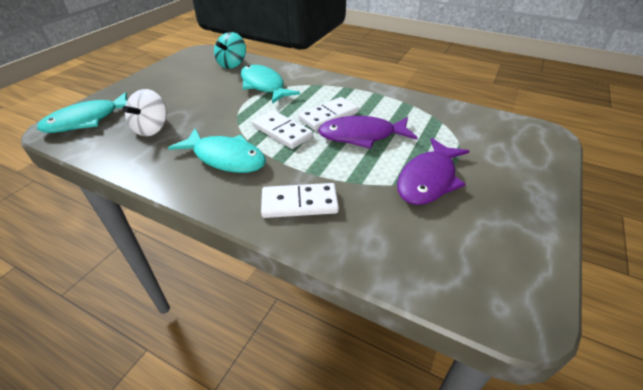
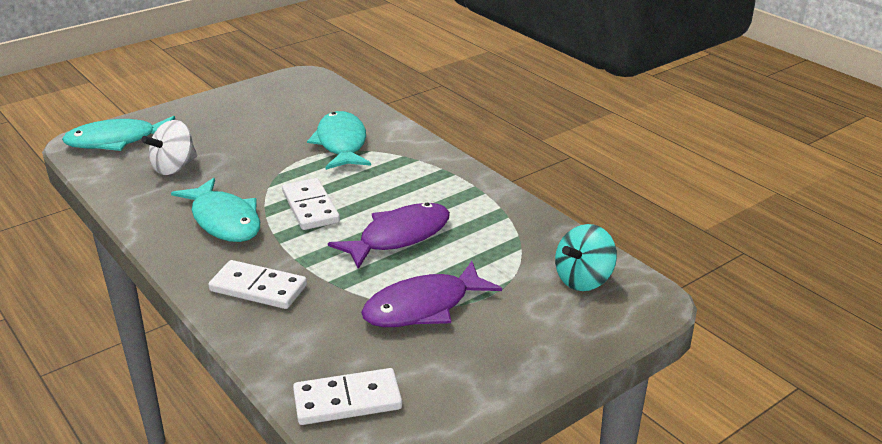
camera: 25 degrees right, 10 degrees down
(232, 64) = (328, 104): turquoise spinning top -> turquoise spinning top (583, 280)
(328, 116) = (383, 202): white domino -> white domino (347, 400)
(362, 136) = (399, 237): purple fish -> purple fish turned 120 degrees clockwise

